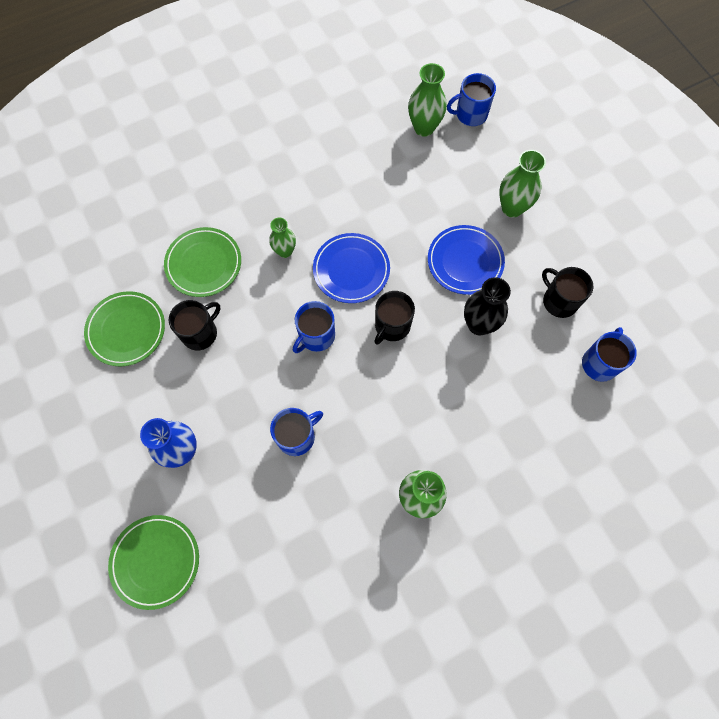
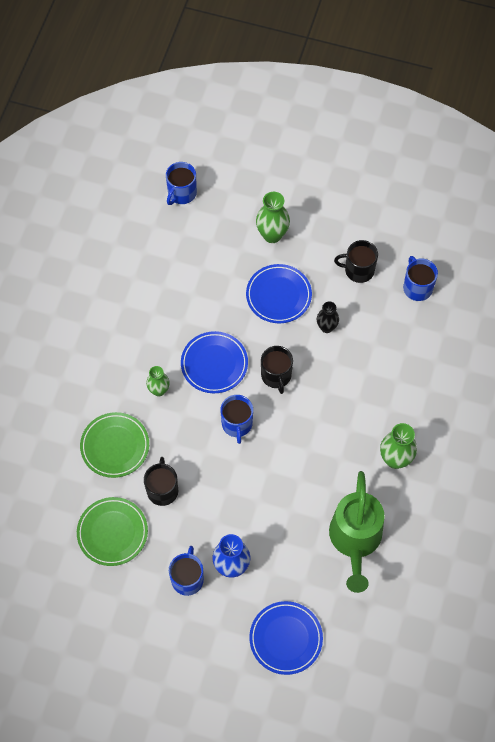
camera: 45 degrees left, 5 degrees down
(156, 561) = (286, 638): green plate -> blue plate
(297, 436) = (290, 492): blue mug -> blue mug (187, 578)
(306, 536) = (355, 540): none -> green watering can
(424, 128) = (161, 229): green vase -> none
(479, 324) = (326, 327): black vase -> black vase, size x0.65

